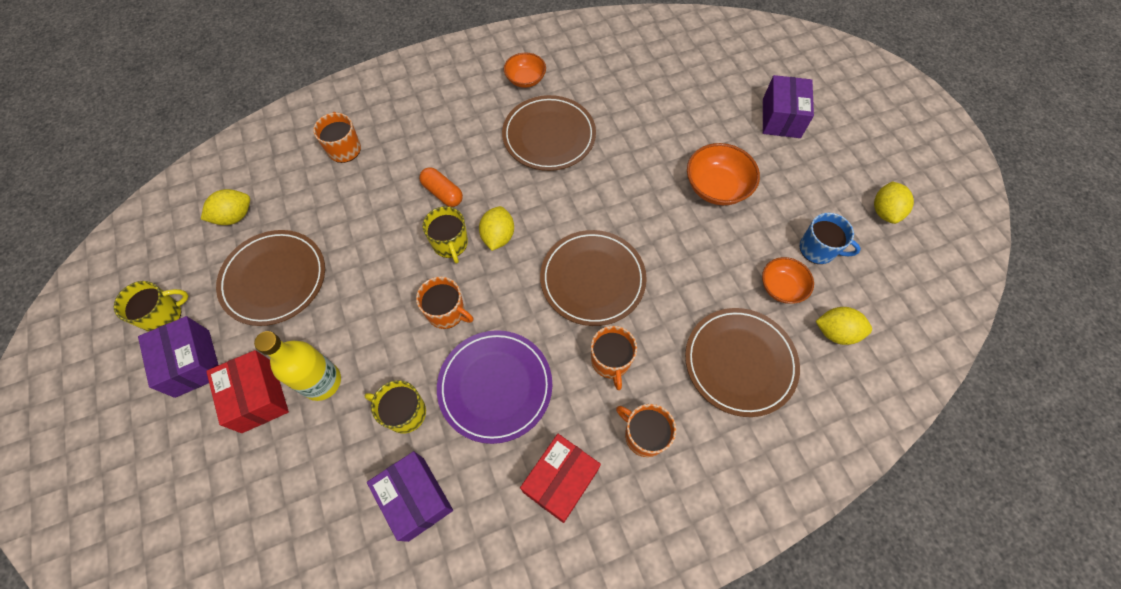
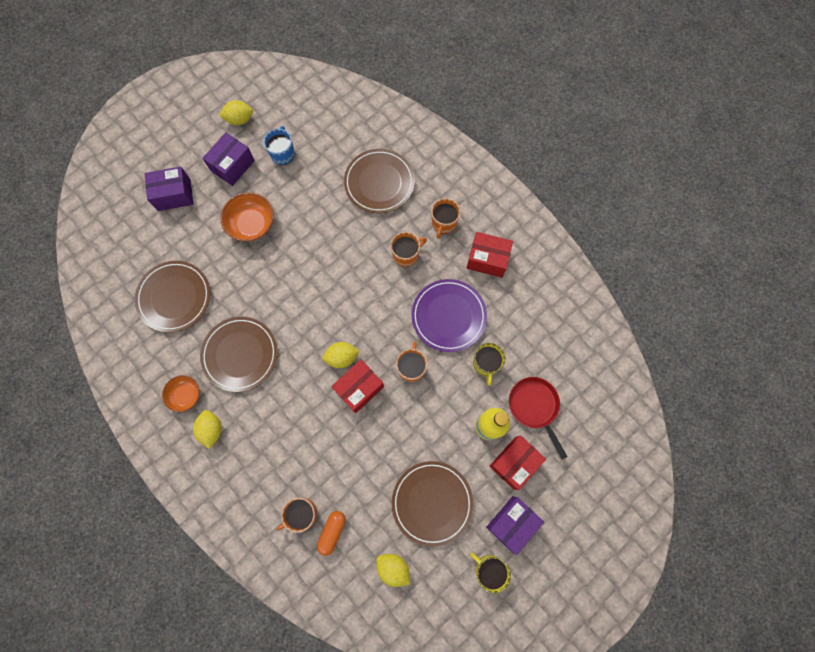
camera: 110 degrees left, 10 degrees up
(311, 457) = (534, 407): none -> red pan
(416, 498) = (530, 334): purple box -> purple box (232, 165)
(443, 193) = (318, 413): orange capsule -> orange capsule (332, 532)
(450, 243) = (359, 388): yellow mug -> red box
(592, 279) = (353, 283): brown plate -> brown plate (174, 297)
(781, 287) = (319, 169): orange bowl -> none
(835, 332) = (339, 135): yellow lemon -> yellow lemon (211, 429)

